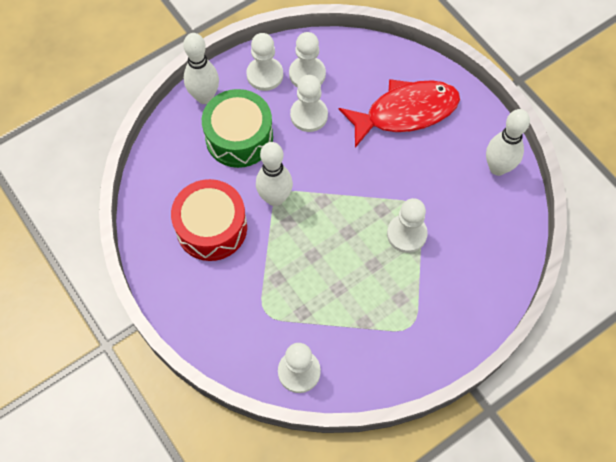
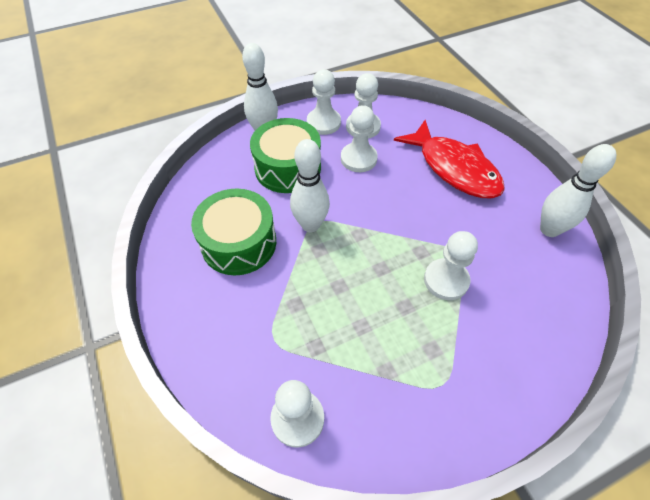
camera: 10 degrees right, 10 degrees down
(211, 228) = (239, 243): red drum -> green drum
(405, 112) = (454, 168): red fish -> red fish turned 60 degrees clockwise

